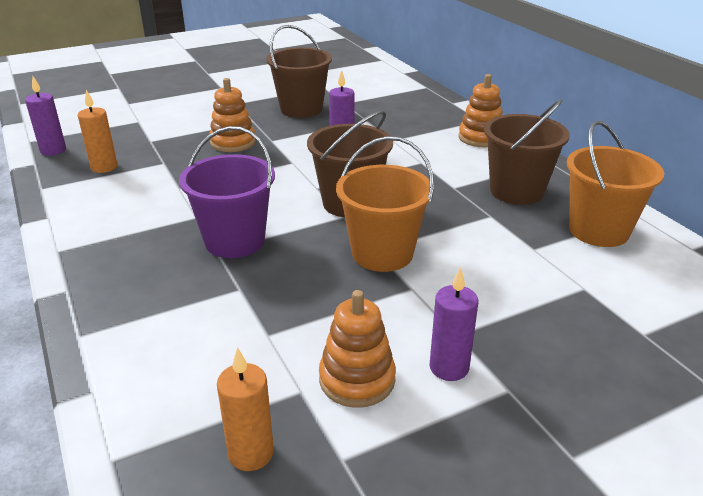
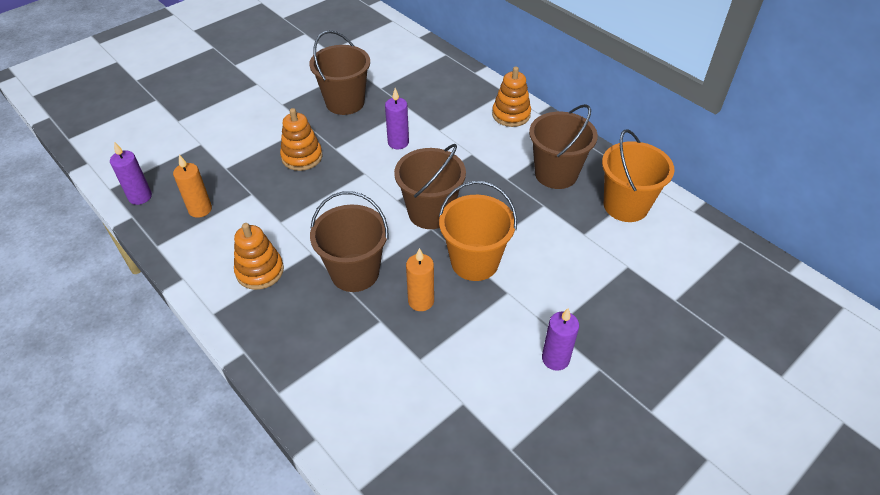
camera: 15 degrees left, 15 degrees up
(235, 241) = (355, 272): purple bucket -> brown bucket
(251, 453) = (449, 460): orange candle -> orange candle (421, 301)
(357, 379) = (497, 384): orange stacking toy -> orange stacking toy (260, 271)

